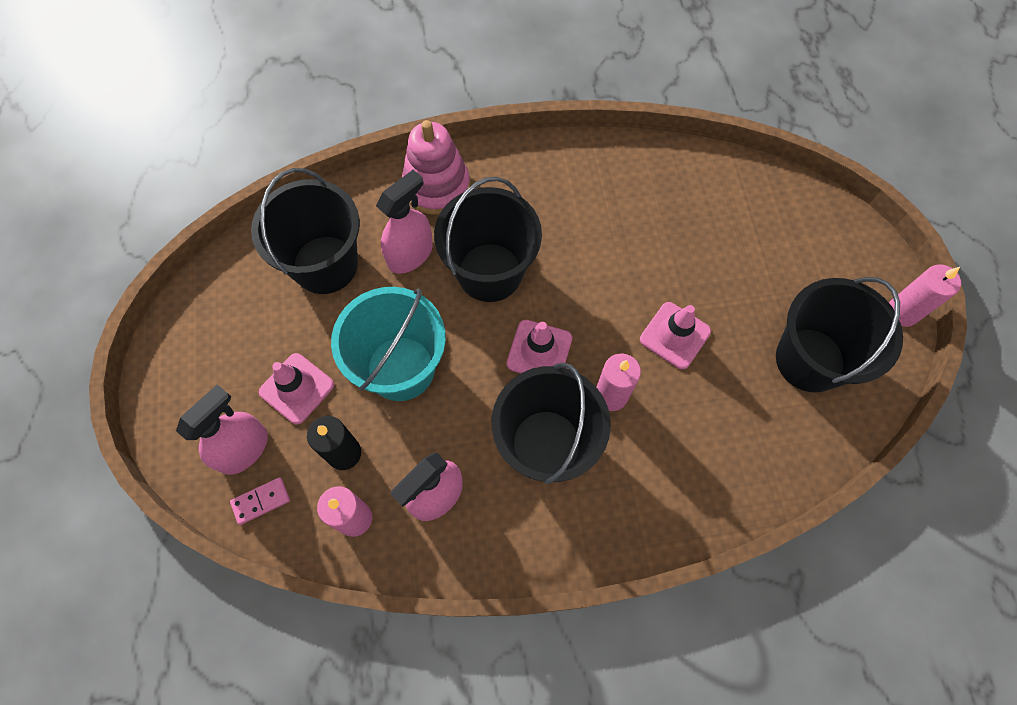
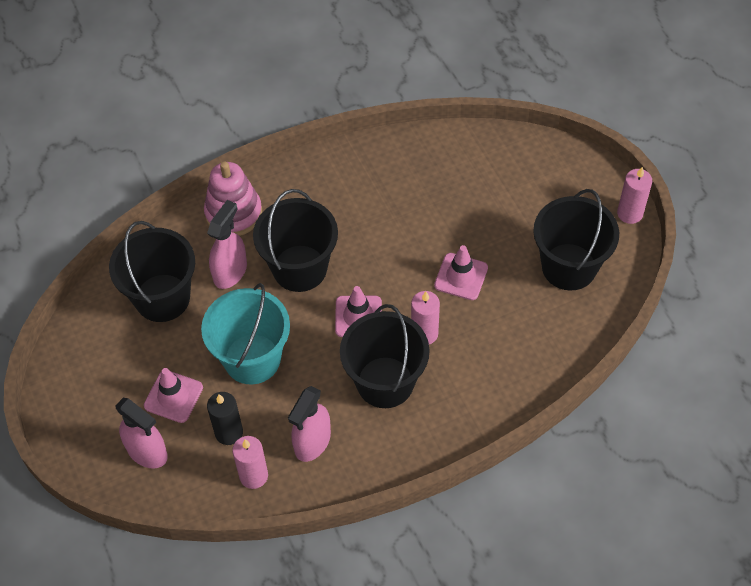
camera: 15 degrees left, 10 degrees down
(244, 449) = (147, 452): pink spray bottle -> pink spray bottle turned 105 degrees clockwise
(261, 501) = (175, 485): pink domino -> none

